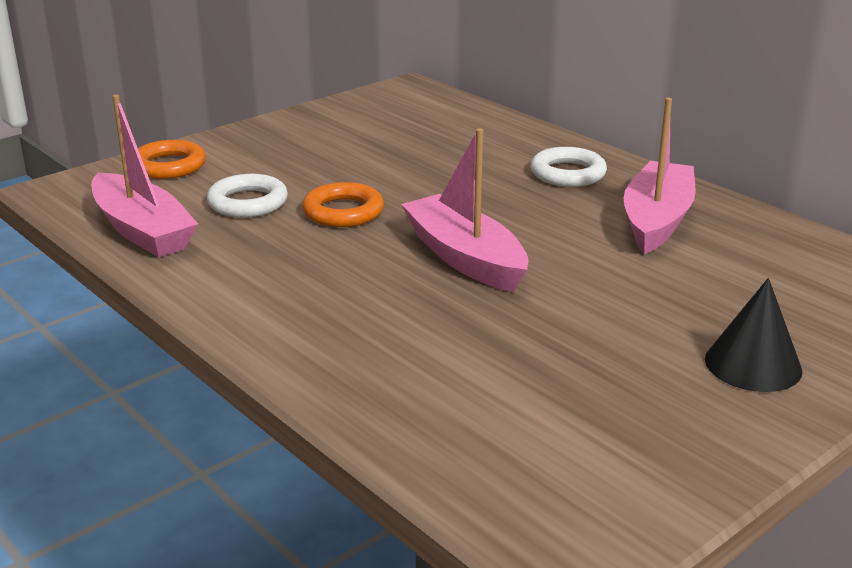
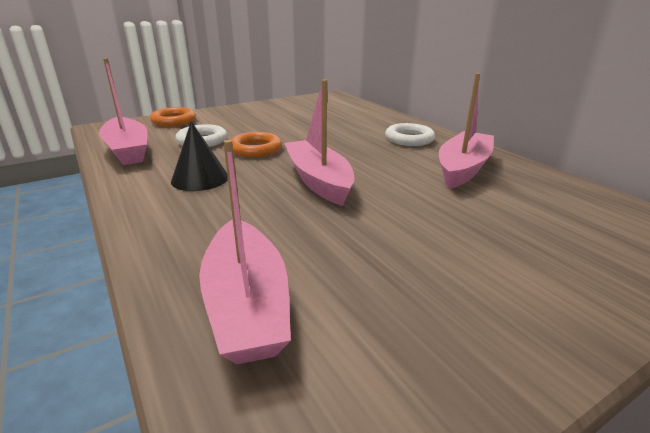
camera: 10 degrees right, 0 degrees up
(459, 417) = (247, 304): none -> pink boat
(753, 364) = (528, 284): black cone -> black cone (200, 178)

